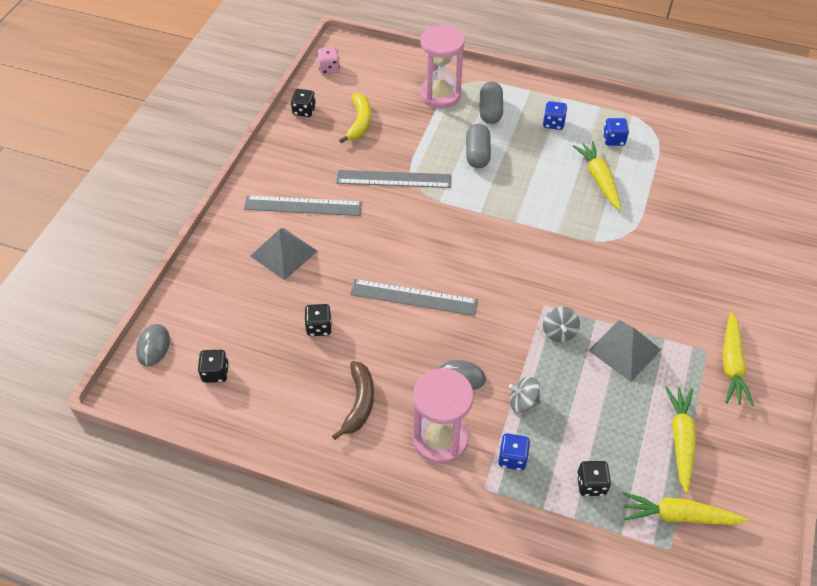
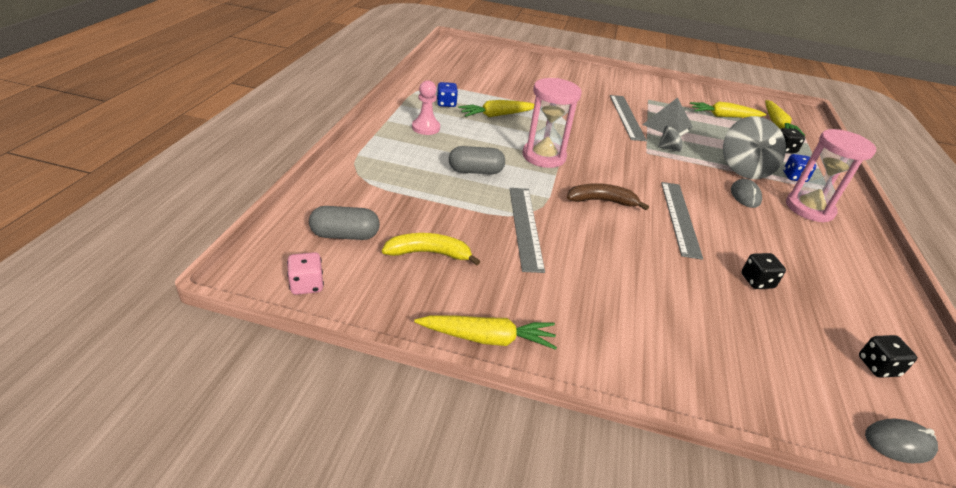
camera: 100 degrees left, 15 degrees down
(283, 253) = (676, 316): grey pyramid -> none
(303, 206) = (592, 302): grey ruler -> grey ruler (626, 117)
(304, 111) = (405, 309): black dice -> none
(359, 403) = (817, 252): brown banana -> brown banana (602, 201)
(440, 94) = (377, 189): pink hourglass -> pink hourglass (544, 156)
(490, 111) = (407, 159): grey capsule -> grey capsule (345, 235)
(523, 402) = (744, 169): grey spinning top -> grey spinning top, size x2.03
(553, 123) = (426, 128): blue dice -> pink pawn
(731, 364) = (654, 93): yellow carrot -> yellow carrot (487, 338)

